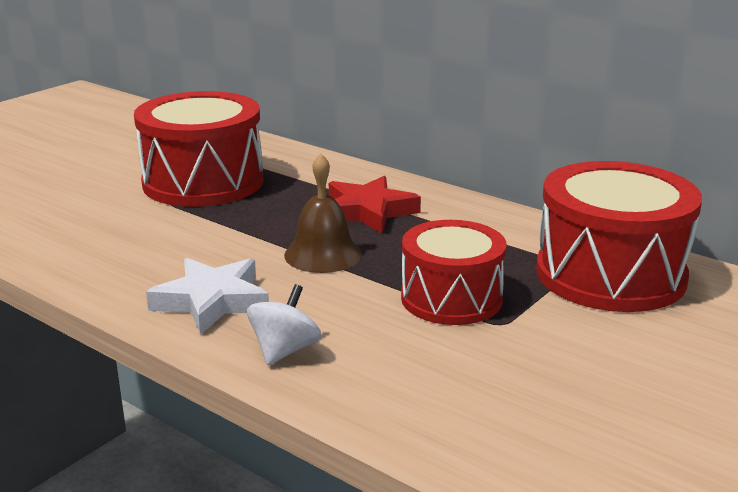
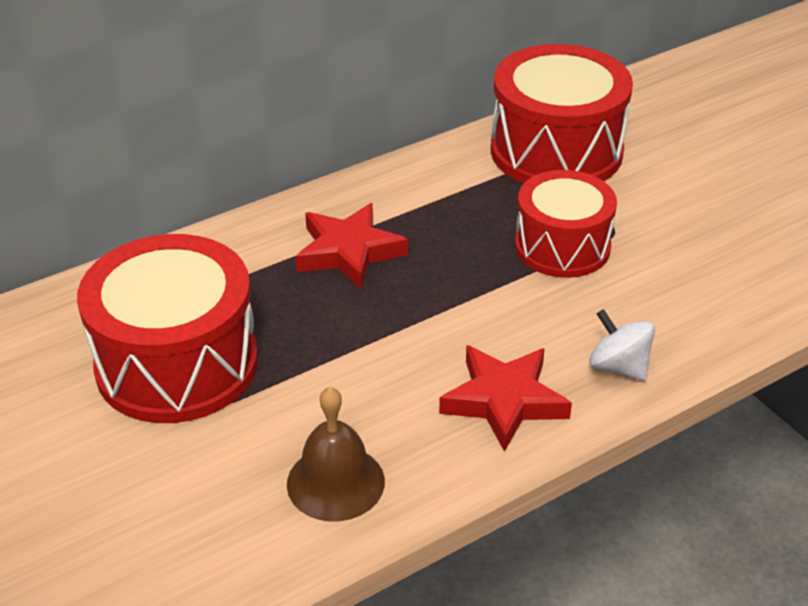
camera: 70 degrees left, 15 degrees up
(212, 301) = (504, 401): white star -> red star
(323, 254) = (435, 304): brown bell -> brown bell (335, 482)

